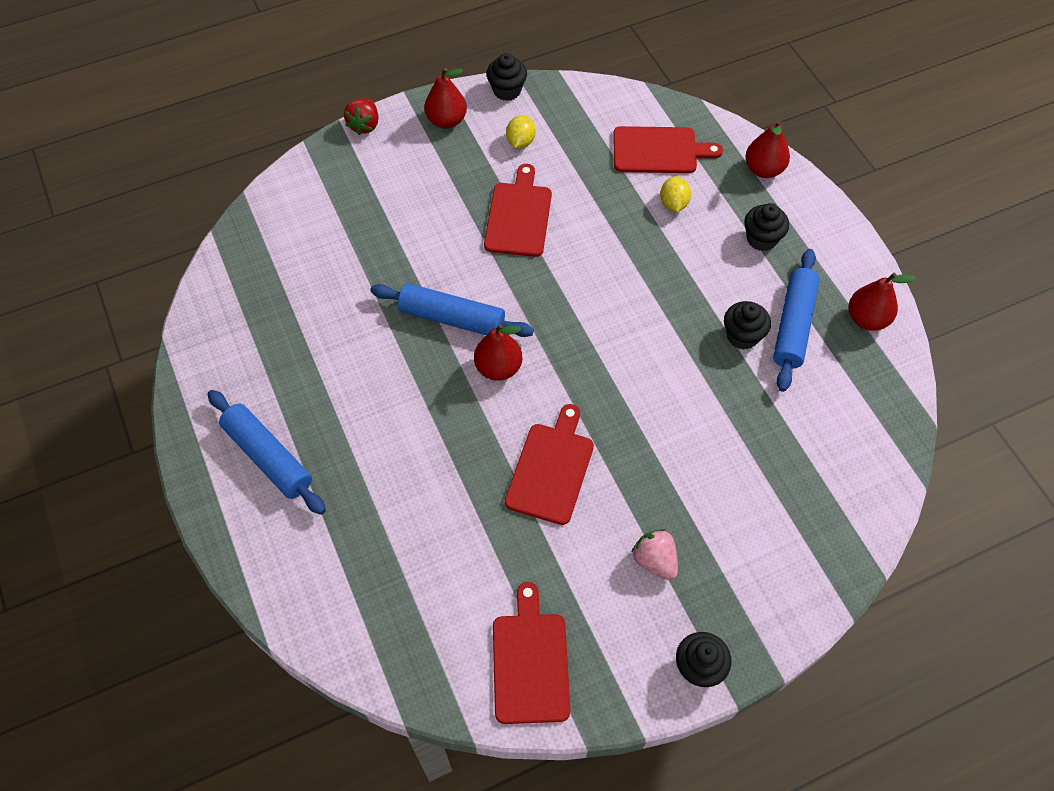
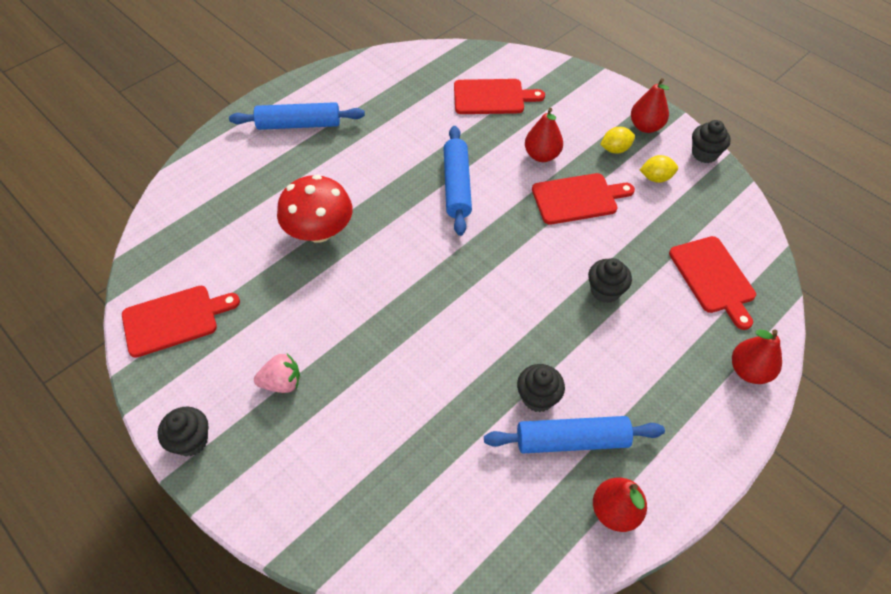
camera: 70 degrees right, 5 degrees down
(268, 457) = (299, 124): blue rolling pin -> blue rolling pin turned 60 degrees clockwise
(364, 125) = (608, 83): red strawberry -> none
(459, 475) = (319, 231): none -> red mushroom
(498, 368) = (424, 227): red pear -> red pear (542, 155)
(551, 469) = (344, 287): red cutting board -> red cutting board (492, 97)
(655, 560) = (282, 383): pink strawberry -> pink strawberry turned 45 degrees clockwise
(673, 203) = (658, 304): yellow lemon -> yellow lemon (615, 149)
(761, 239) = (661, 388): black cupcake -> black cupcake (605, 291)

